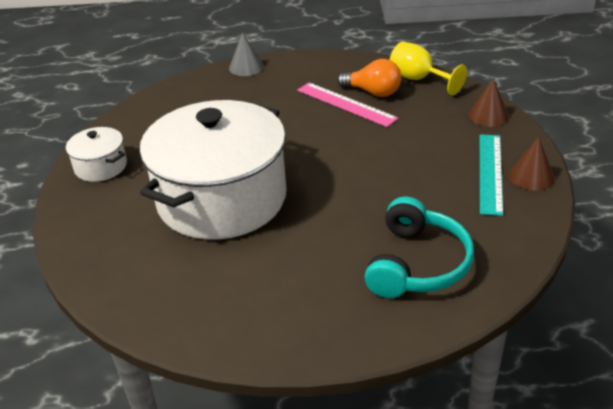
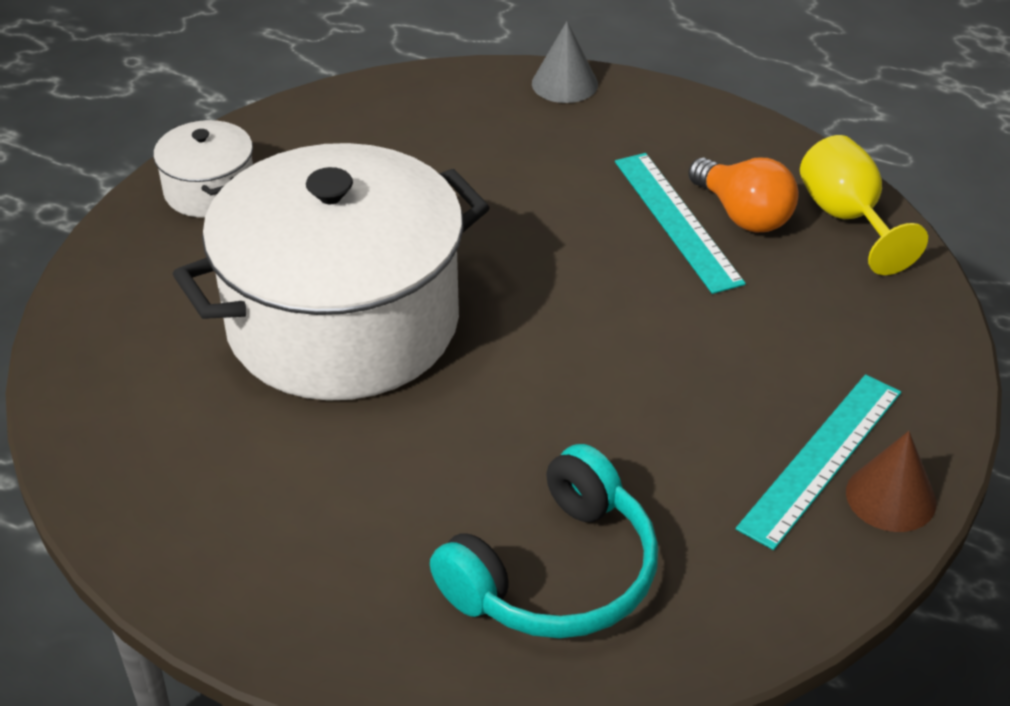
camera: 25 degrees right, 5 degrees up
(346, 104) = (676, 221): pink ruler -> turquoise ruler
(488, 115) = (915, 342): brown cone -> none

